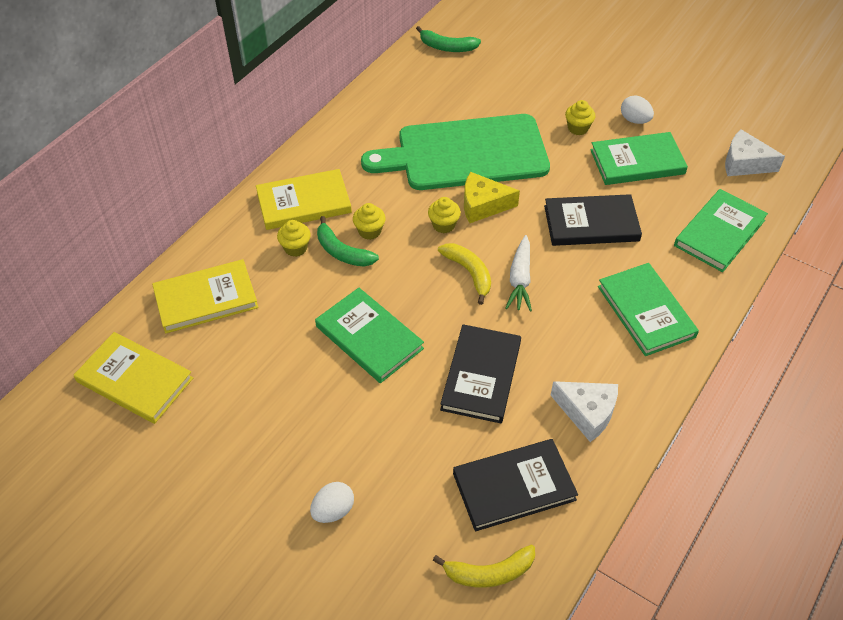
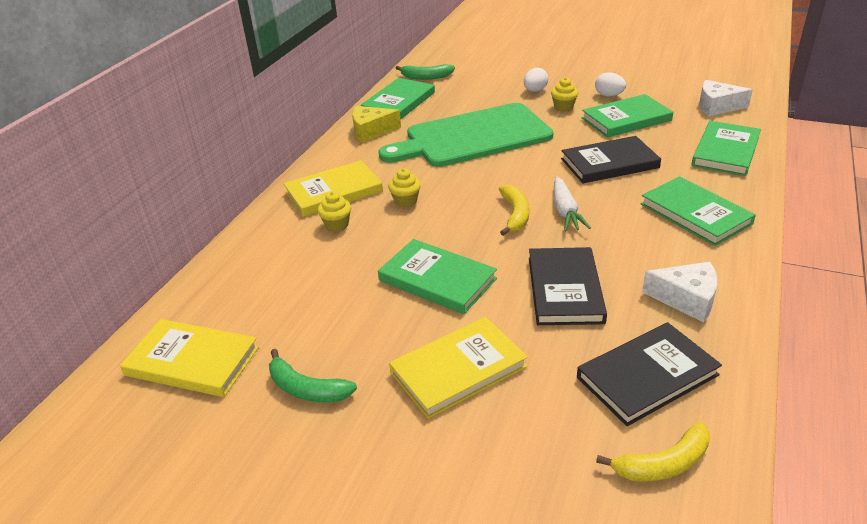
camera: 10 degrees left, 15 degrees down
(206, 299) = (255, 279): yellow book -> yellow book (458, 369)
(333, 510) = (458, 439): white egg -> white egg (535, 90)
(342, 251) = (384, 220): green banana -> green banana (306, 389)
(405, 83) = (399, 102): none -> green book
(443, 225) = (474, 186): yellow cupcake -> none
(469, 273) = (515, 215): yellow banana -> yellow banana turned 45 degrees clockwise
(483, 205) = (505, 167): yellow cheese -> yellow cheese (371, 131)

